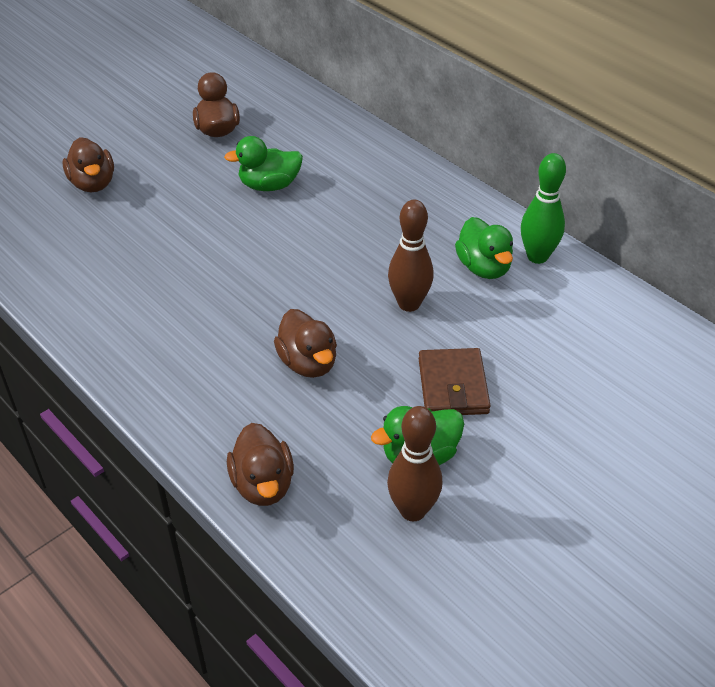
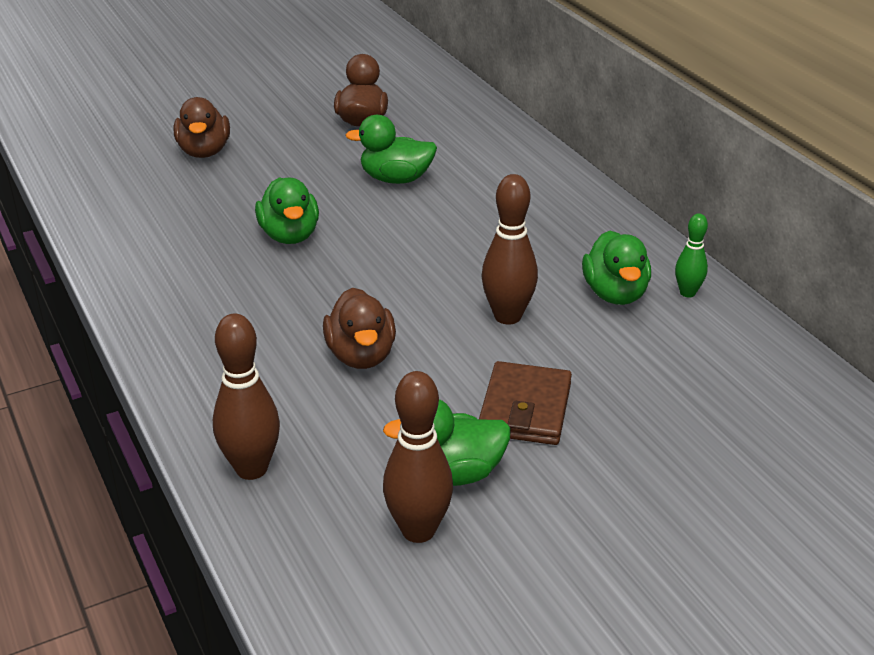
camera: 15 degrees right, 10 degrees down
(203, 257) = (290, 236): none -> green duck
(263, 484) = (251, 468): brown duck -> brown bowling pin
(537, 256) = (687, 293): green bowling pin -> green bowling pin, size x0.59

